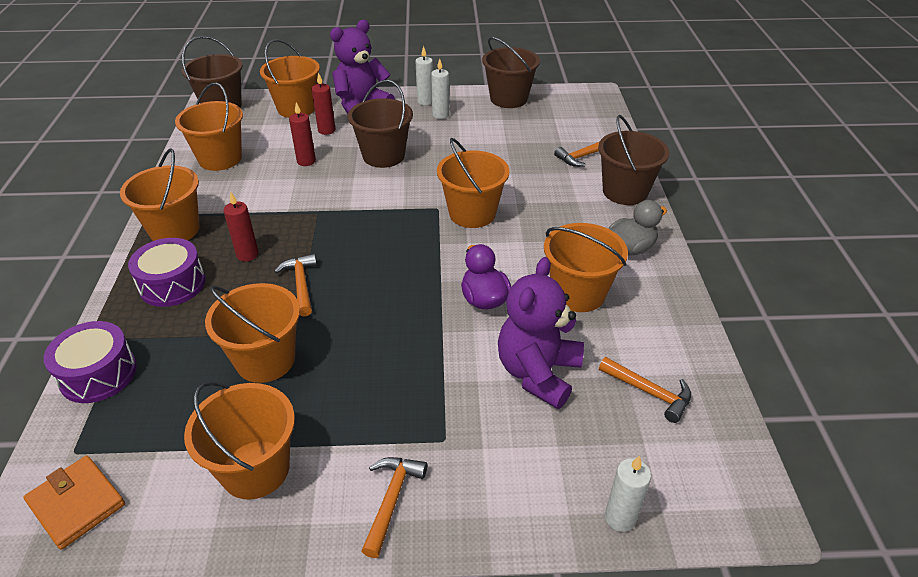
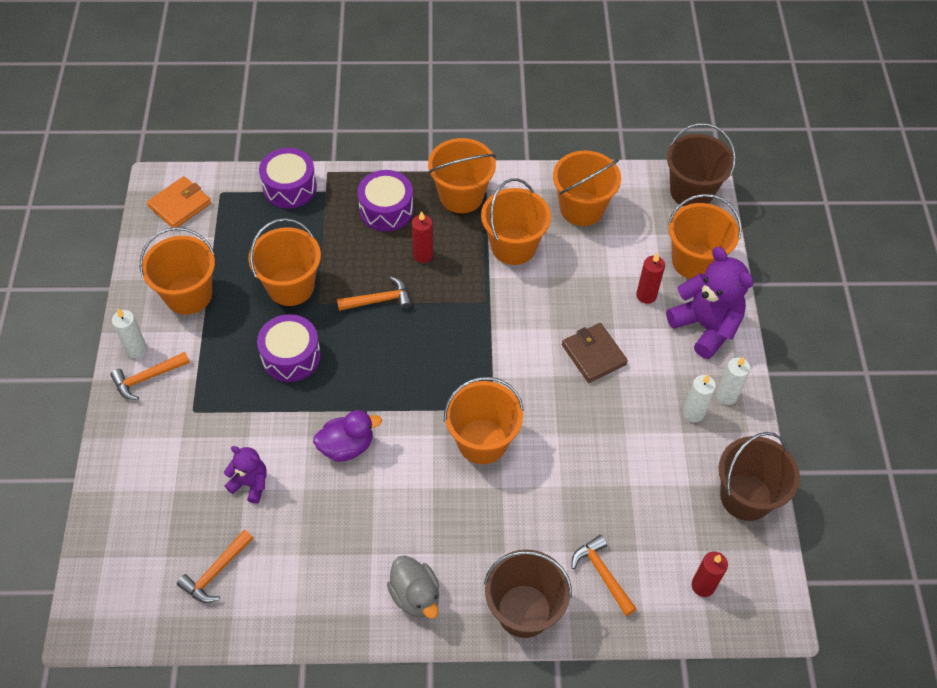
camera: 90 degrees right, 15 degrees up
(306, 161) = (579, 283): red candle -> red candle (703, 586)
(368, 352) = (291, 356): none -> purple drum
(383, 156) = (594, 354): brown bucket -> brown wallet
(391, 500) = (147, 378): orange hammer -> orange hammer turned 135 degrees clockwise
(538, 373) = (250, 484): purple teddy bear -> purple teddy bear, size x0.55
(578, 293) = (348, 531): orange bucket -> orange bucket (513, 246)
(620, 518) = (103, 525): white candle -> white candle (136, 349)

